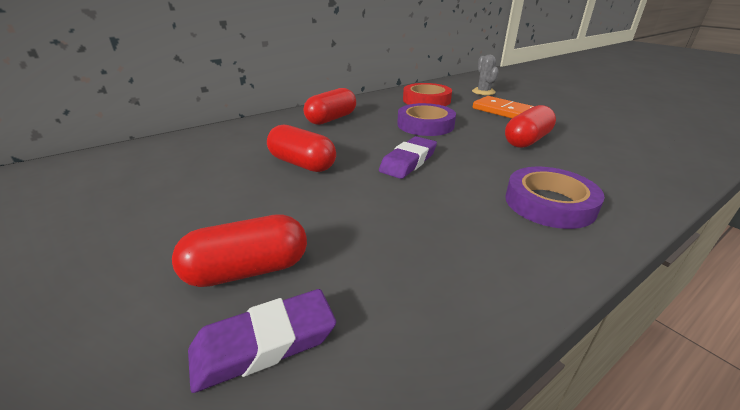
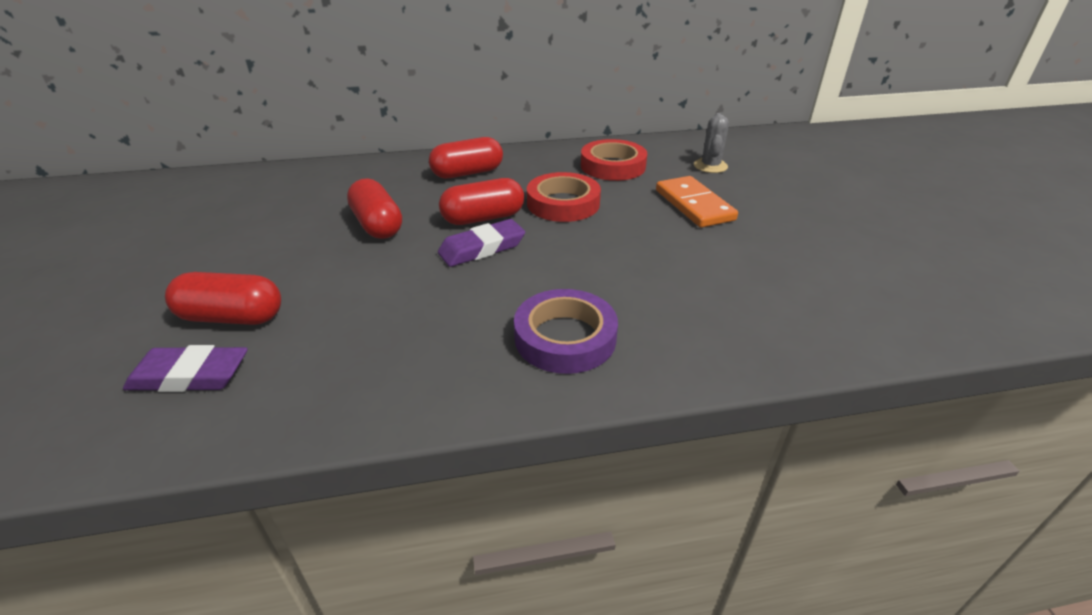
camera: 25 degrees right, 5 degrees up
(425, 125) = (563, 203): purple tape -> red tape
(527, 140) = (659, 254): red capsule -> red capsule (483, 218)

